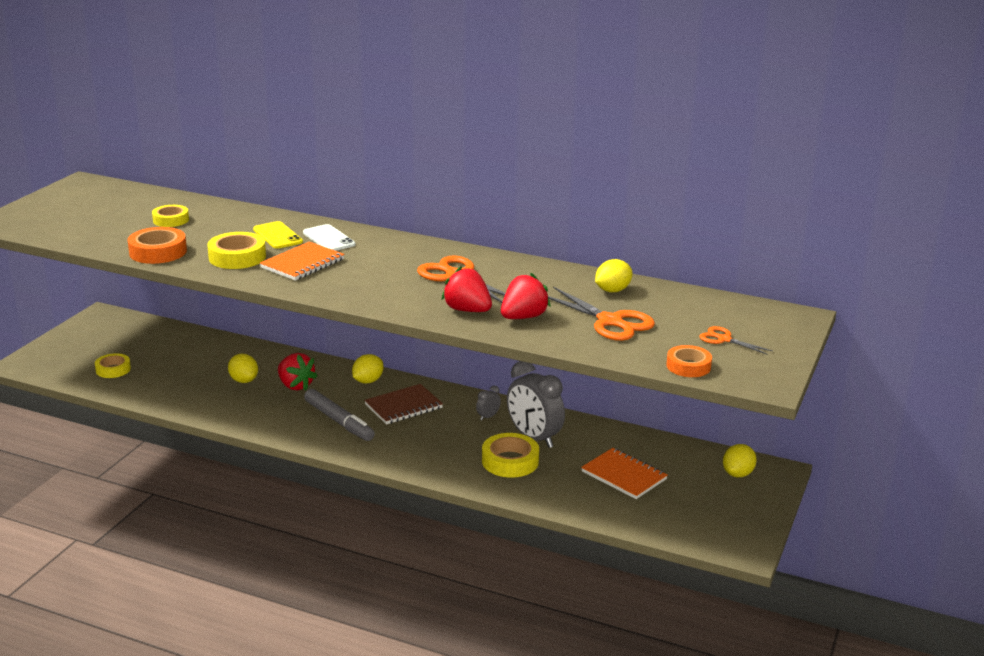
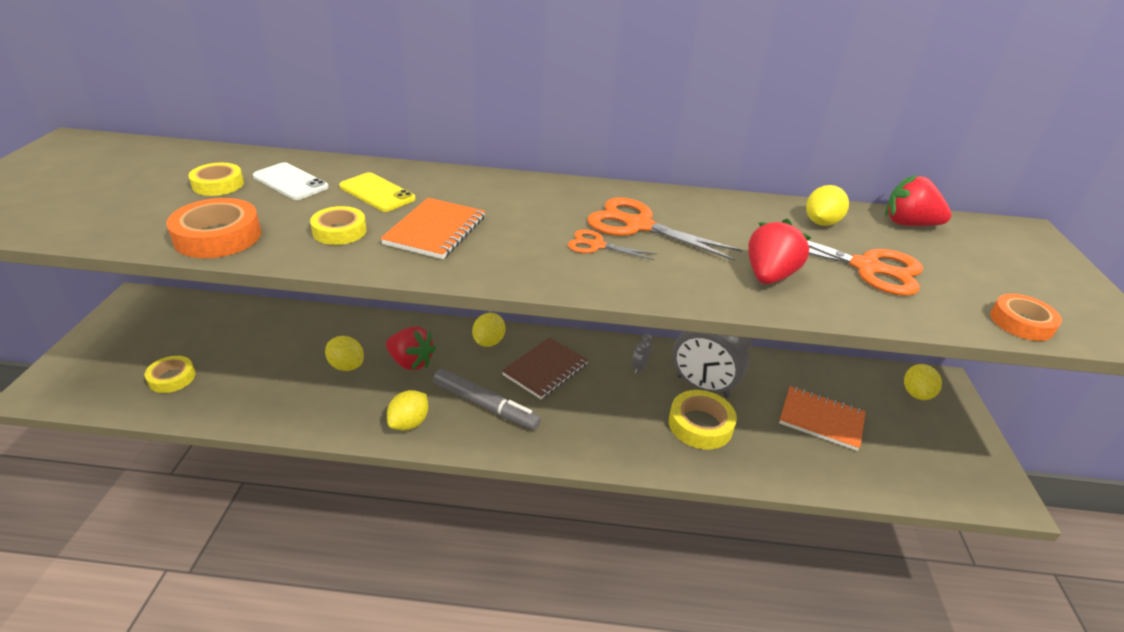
camera: 20 degrees left, 10 degrees up
(237, 257) = (339, 231): yellow tape -> yellow tape, size x0.67
(273, 422) = (409, 423): none -> yellow lemon
(328, 239) = (445, 190): white phone -> white phone (290, 182)
(467, 310) = (696, 275): red strawberry -> red strawberry (908, 224)
(724, 339) = (1004, 274): orange scissors -> orange scissors (597, 245)

